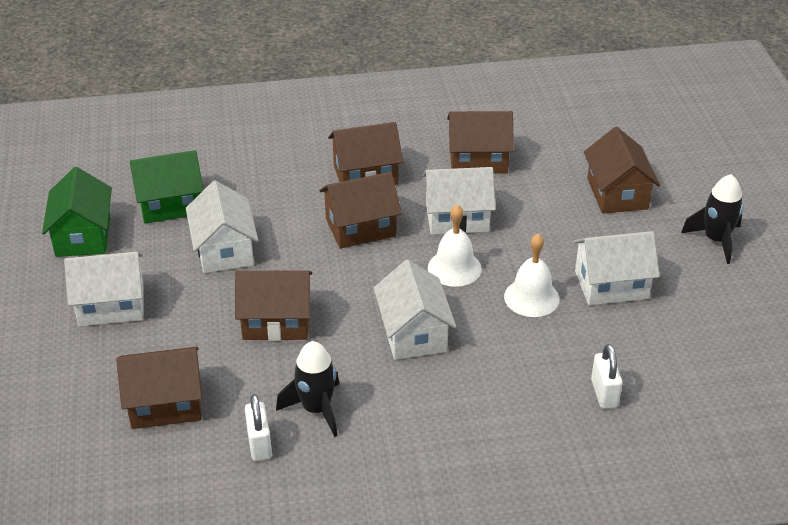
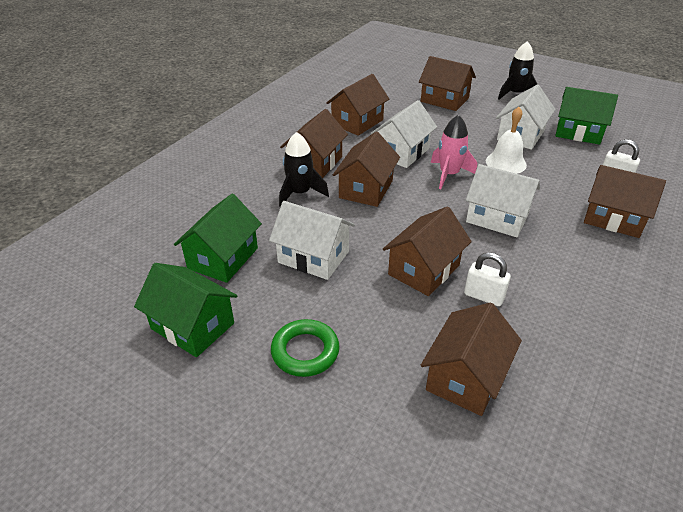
camera: 50 degrees left, 0 degrees up
(111, 305) = (305, 351): white house -> green ring
(259, 444) = (559, 344): white padlock -> white padlock (483, 296)
(316, 409) = (540, 296): black rocket -> black rocket (300, 193)
(454, 268) = (449, 175): white bell -> pink rocket
(513, 418) = (613, 218): none -> brown house
(685, 328) = (578, 132): none -> green house

